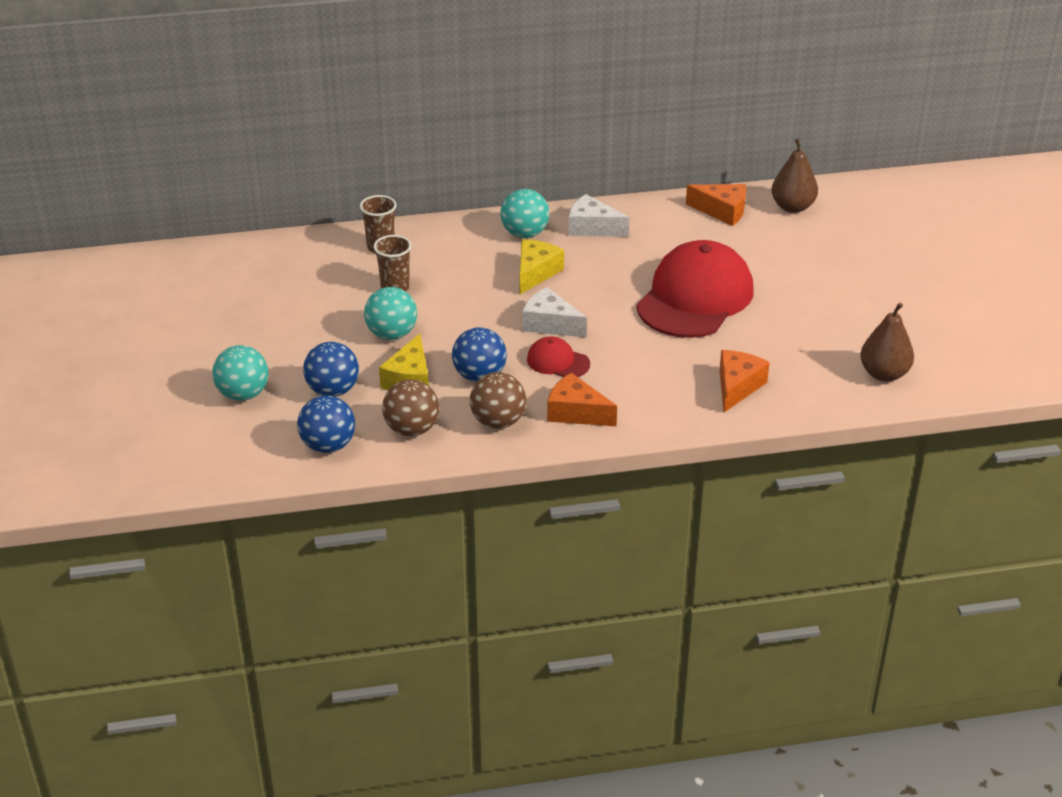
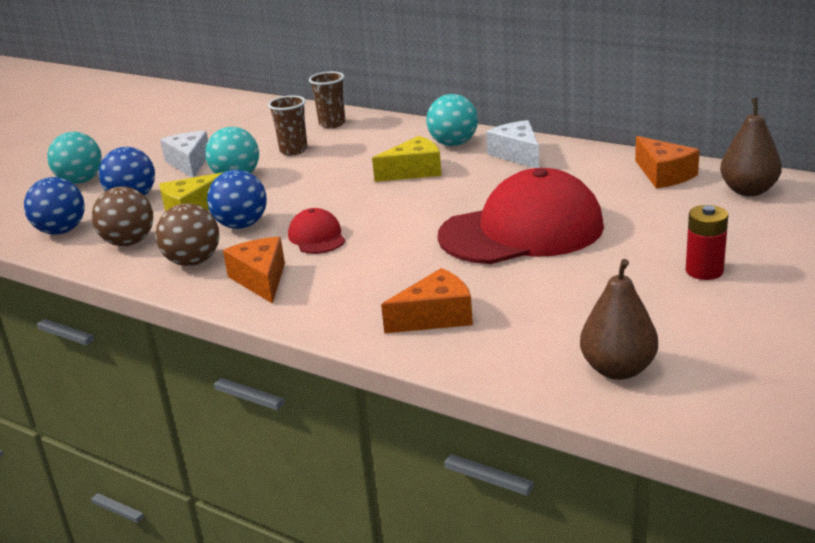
camera: 45 degrees right, 10 degrees down
(550, 324) = (360, 209): white cheese -> white cheese (189, 163)
(845, 285) = (704, 271): none -> red battery

